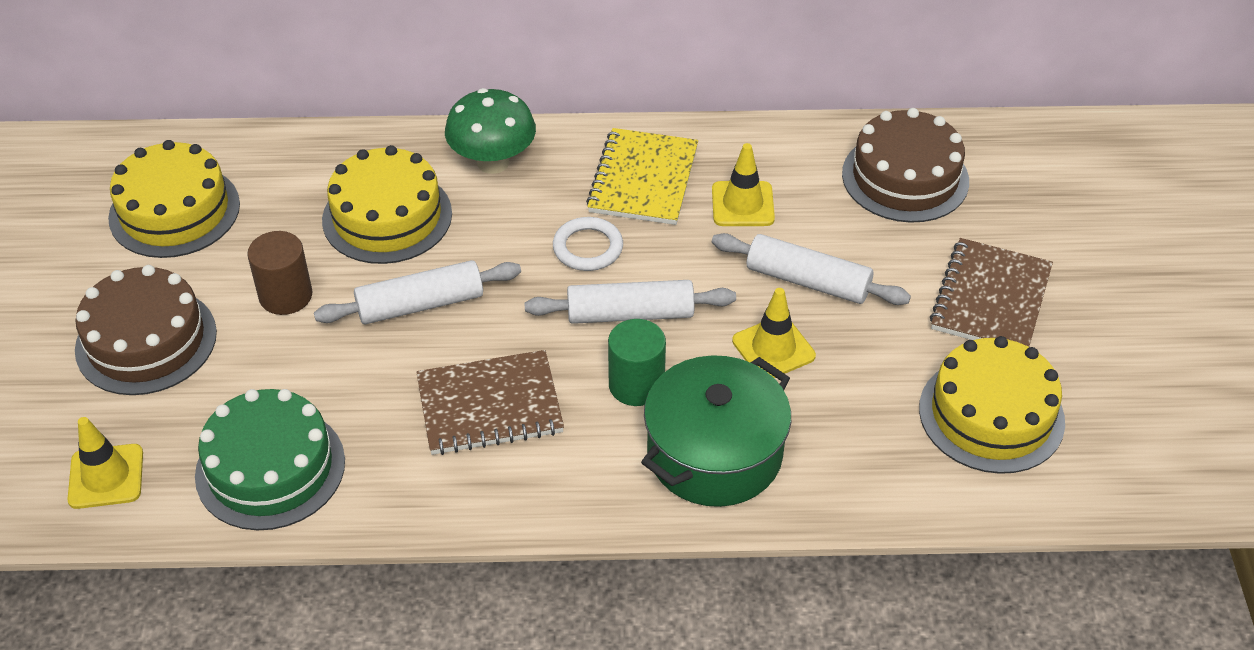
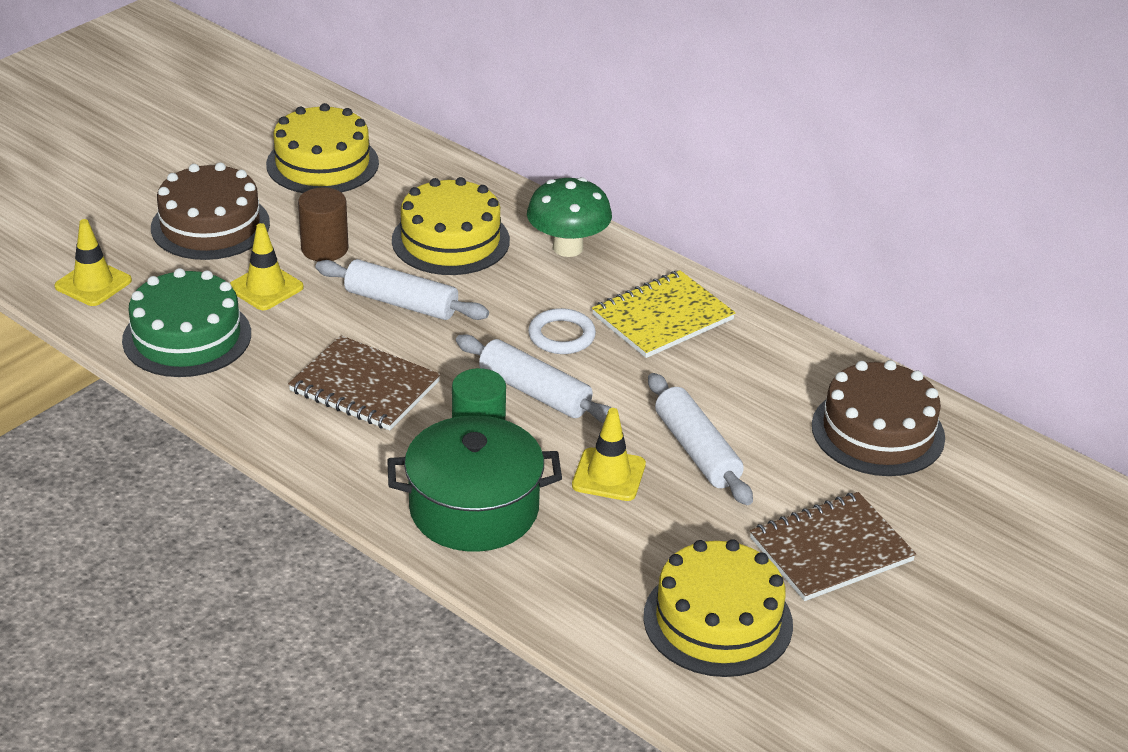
camera: 40 degrees right, 10 degrees down
(742, 204) = (717, 374): yellow traffic cone -> yellow traffic cone (265, 287)

